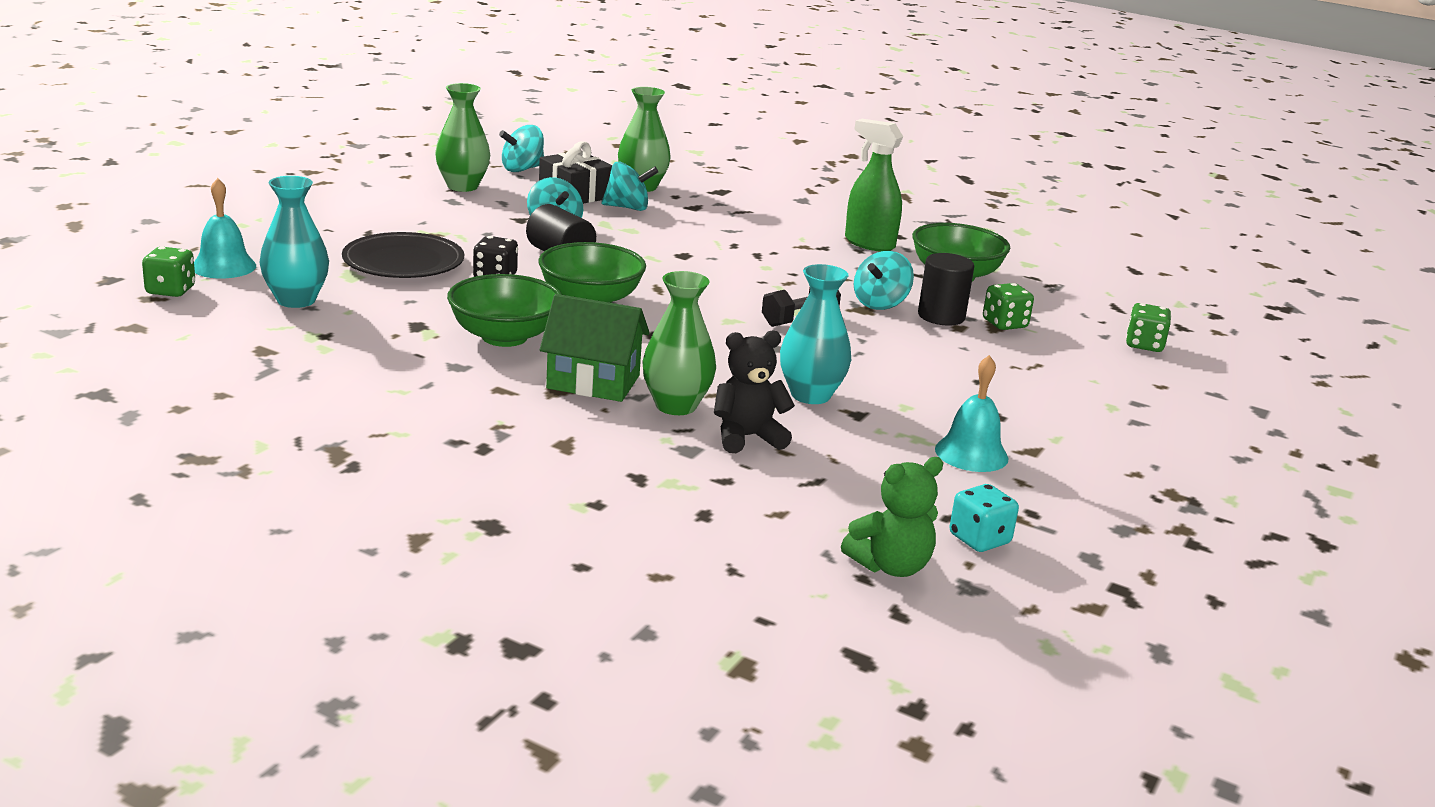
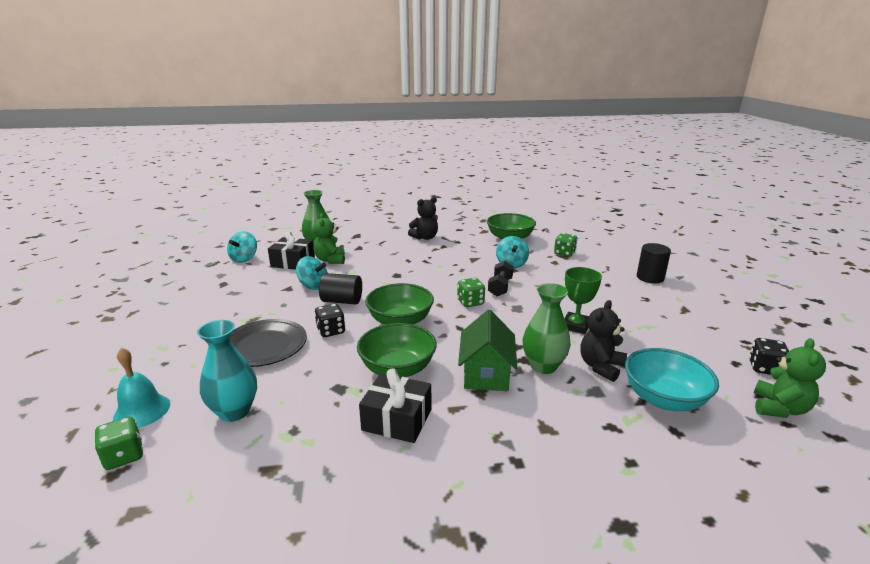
camera: 35 degrees left, 0 degrees up
(428, 371) = (397, 419): none -> black gift
(462, 186) = (226, 281): green vase -> none
(593, 382) = (486, 374): green house -> green house turned 60 degrees counterclockwise
(627, 208) = (330, 260): turquoise spinning top -> green teddy bear
(757, 492) = (664, 399): none -> turquoise bowl
(810, 395) = (575, 326): turquoise vase -> green trophy
(818, 227) = (425, 237): none -> black teddy bear
(869, 243) = (456, 237): green spray bottle -> none
(941, 316) = (540, 260): black cylinder -> black cylinder (650, 278)
(971, 453) = (675, 323): turquoise bell -> none
(979, 539) = (765, 368): turquoise dice -> black dice
(1144, 345) = (616, 242): green dice -> green dice (470, 302)

